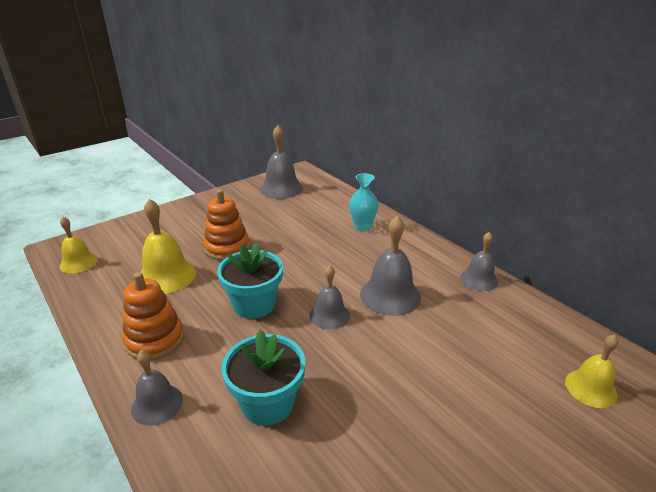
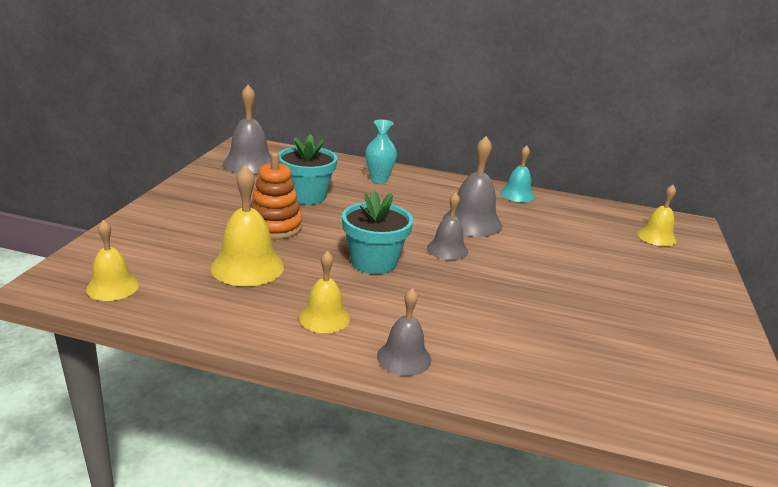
camera: 40 degrees left, 5 degrees down
(155, 340) = (324, 317): orange stacking toy -> yellow bell
(267, 403) = (488, 320): turquoise flower pot -> turquoise flower pot (306, 196)
(479, 279) = (517, 194): grey bell -> turquoise bell

